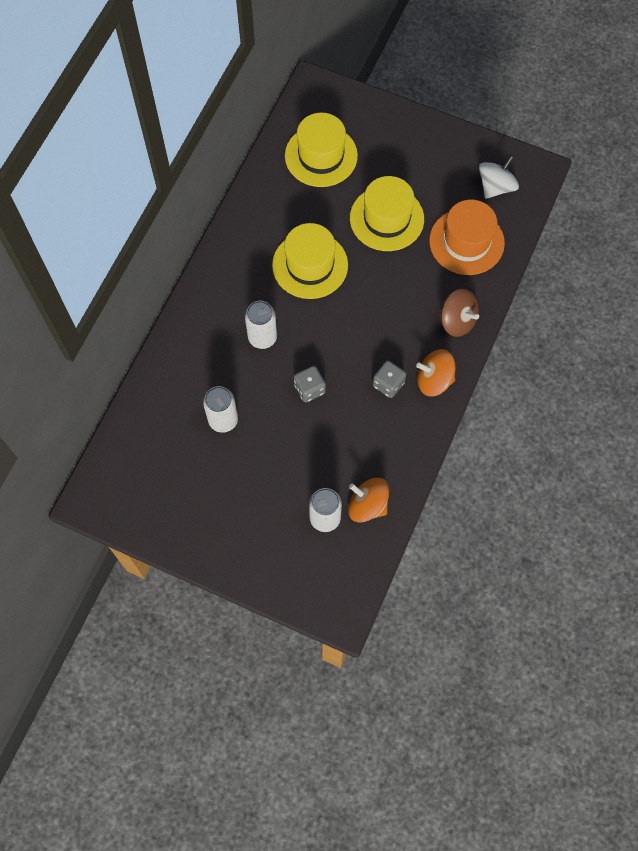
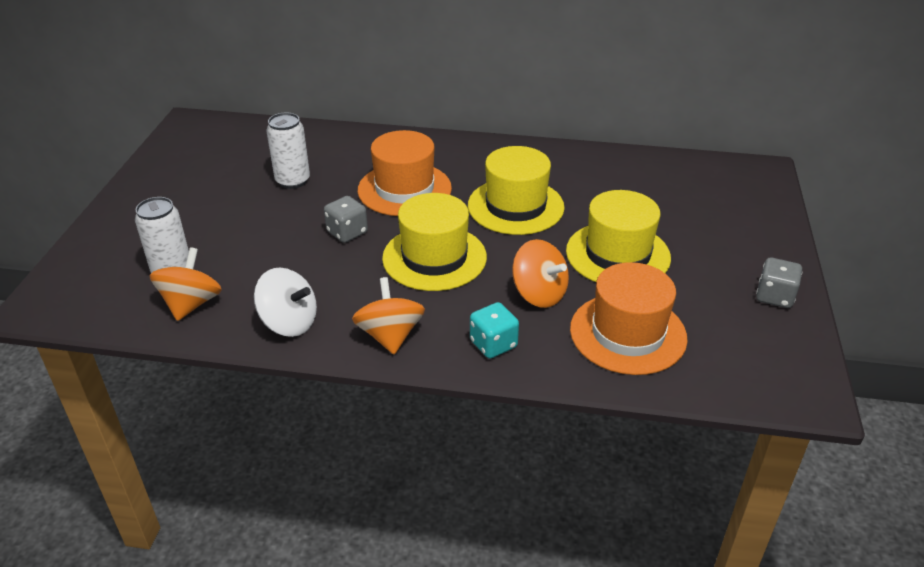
camera: 75 degrees right, 30 degrees down
(262, 337) = (404, 189): white can -> orange hat
(321, 156) = (671, 190): yellow hat -> yellow hat (434, 257)
(388, 384) = (371, 294): grey dice -> grey dice (774, 296)
(415, 280) = (539, 294): none -> orange spinning top
(457, 321) = (493, 344): brown spinning top -> turquoise dice
(496, 186) = (742, 350): white spinning top -> white spinning top (289, 322)

